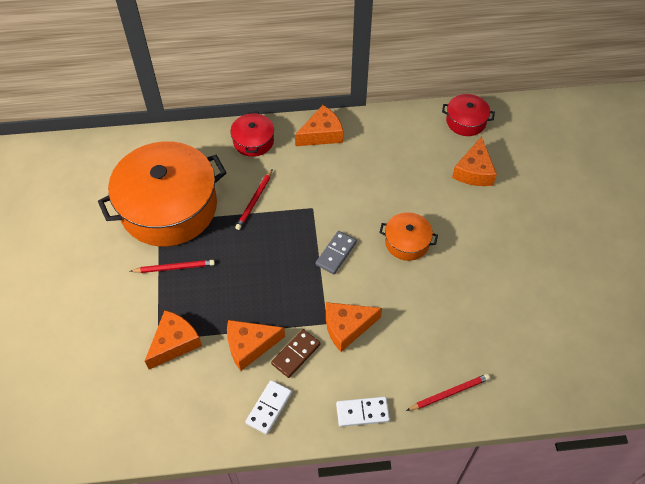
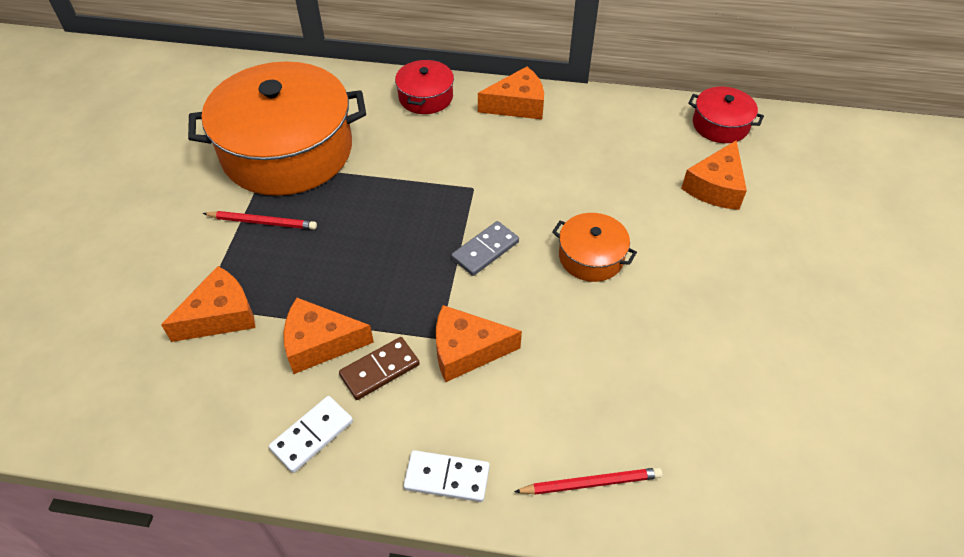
camera: 15 degrees right, 5 degrees down
(254, 201) = (400, 165): red pencil -> none

